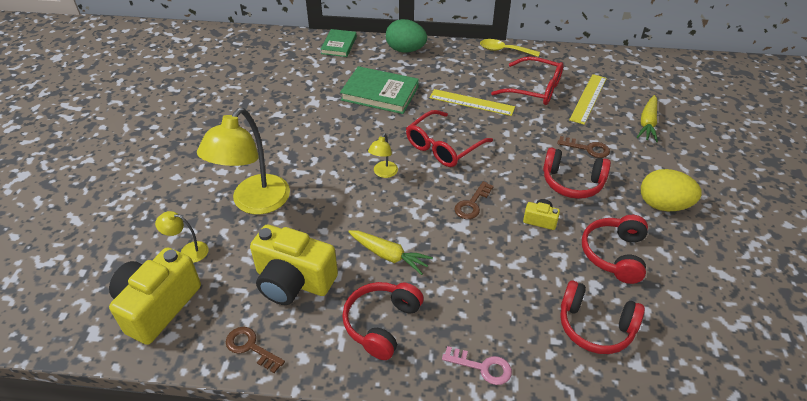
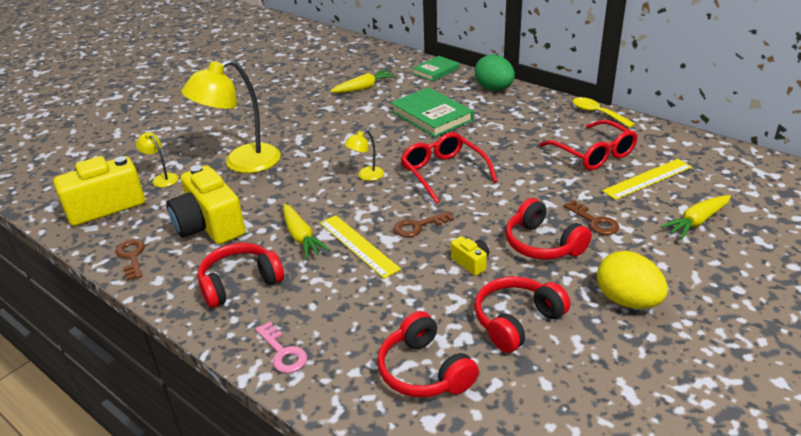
camera: 35 degrees right, 10 degrees down
(290, 82) = (364, 88): none -> yellow carrot
(443, 146) = (443, 173): red glasses -> red glasses turned 75 degrees clockwise
(471, 102) = (512, 147): yellow ruler -> yellow ruler (358, 245)

